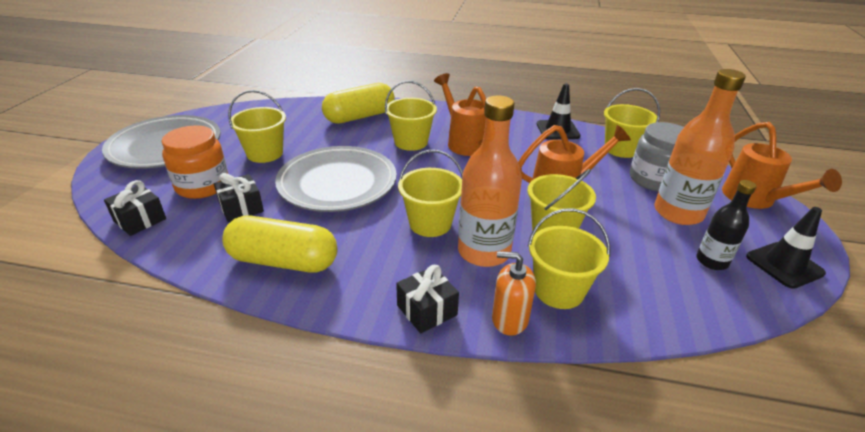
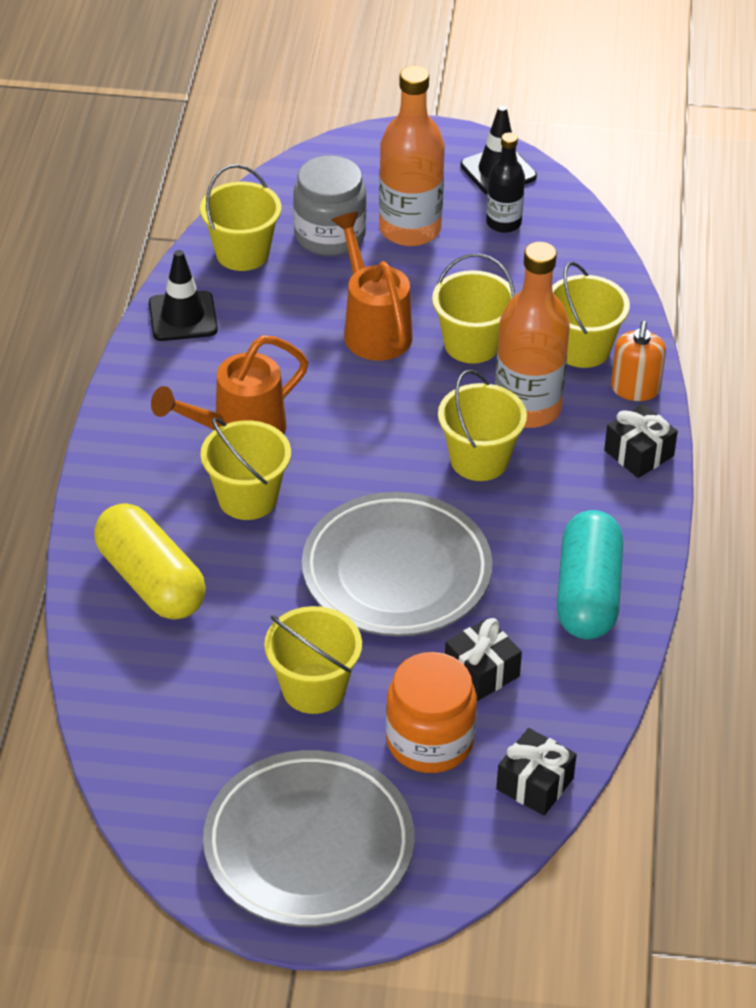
camera: 95 degrees left, 10 degrees up
(283, 261) = (588, 594): yellow capsule -> turquoise capsule
(754, 199) = (366, 157): orange watering can -> none

